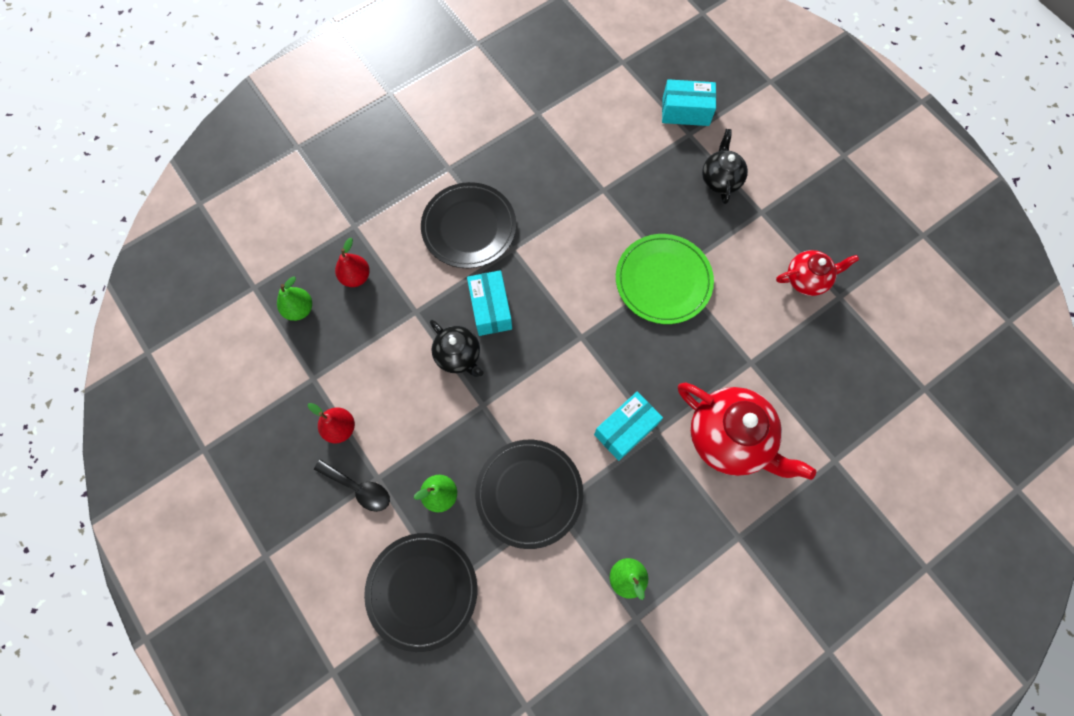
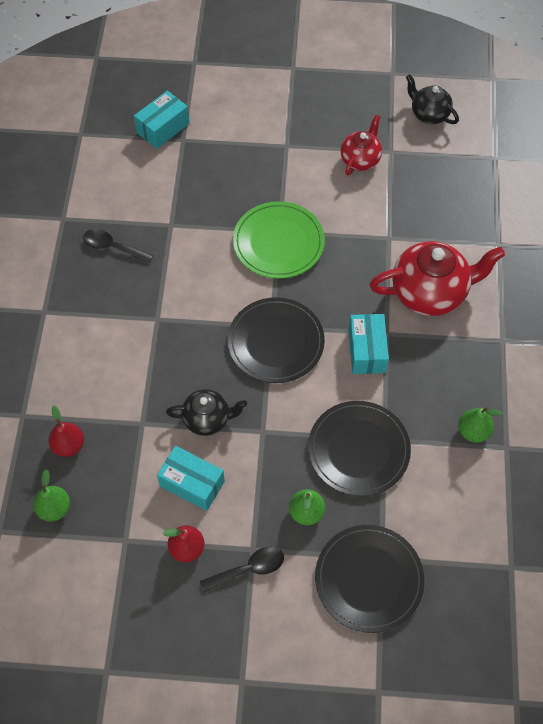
camera: 50 degrees left, 10 degrees down
(469, 227) = (109, 335): black plate -> black plate (276, 342)
(490, 309) = (191, 369): turquoise box -> turquoise box (192, 483)
(545, 167) = (112, 247): none -> black spoon
(720, 179) = (237, 149): black teapot -> black teapot (429, 114)

